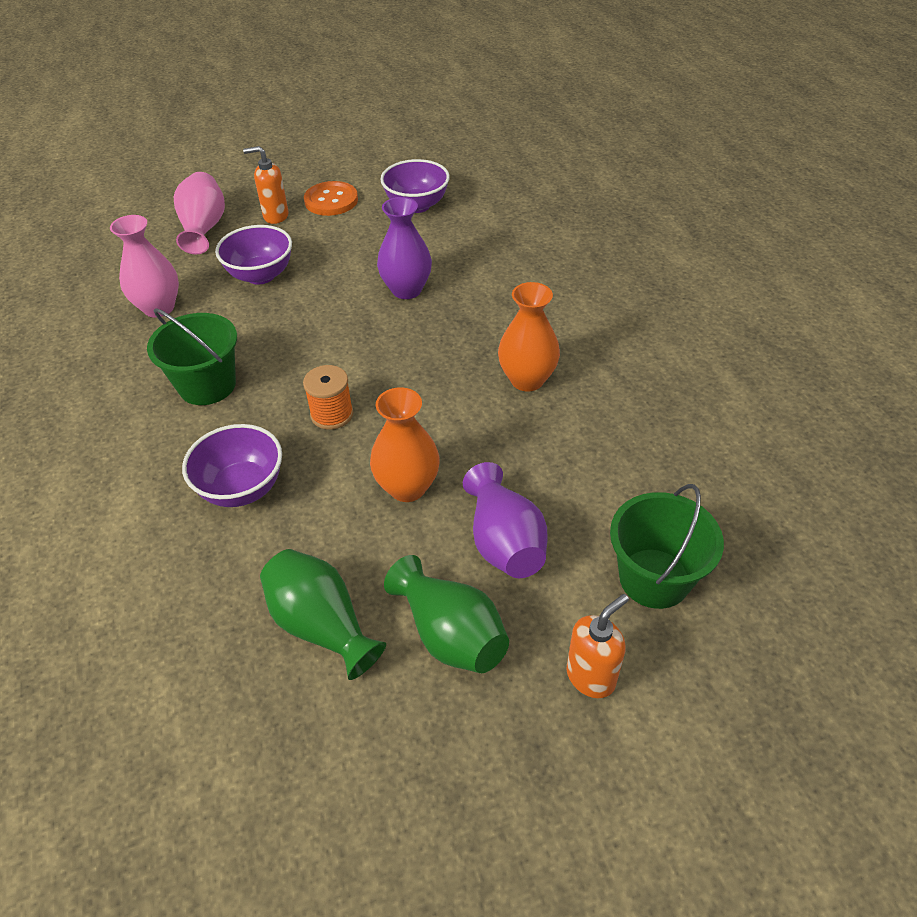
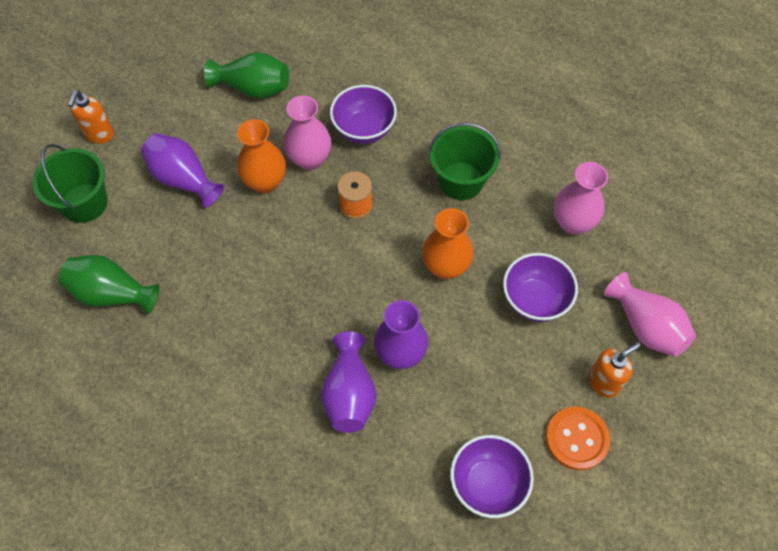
camera: 145 degrees right, 15 degrees up
(335, 487) = (309, 159): none -> pink vase
(450, 634) = (184, 117): green vase -> green vase (112, 293)
(472, 284) = (349, 393): none -> purple vase
(527, 380) = (239, 310): orange vase -> orange vase (445, 266)

